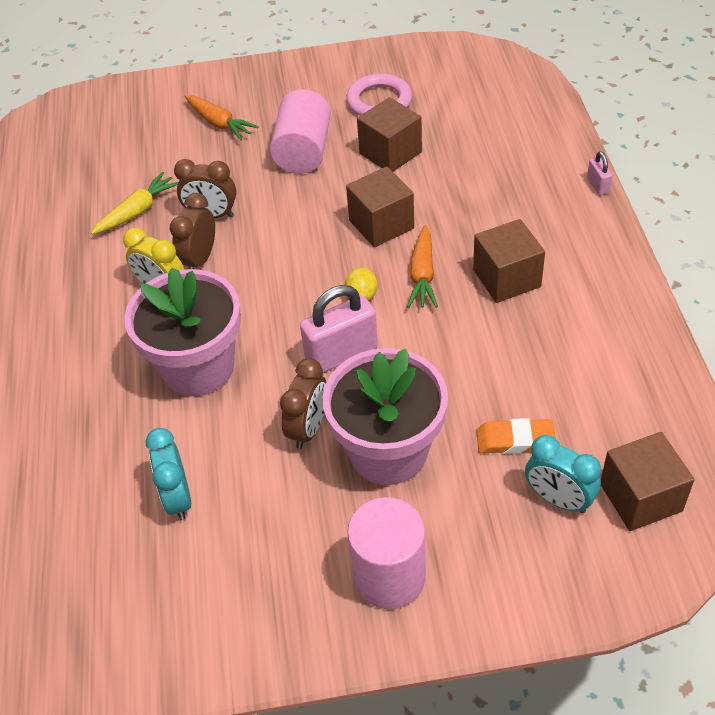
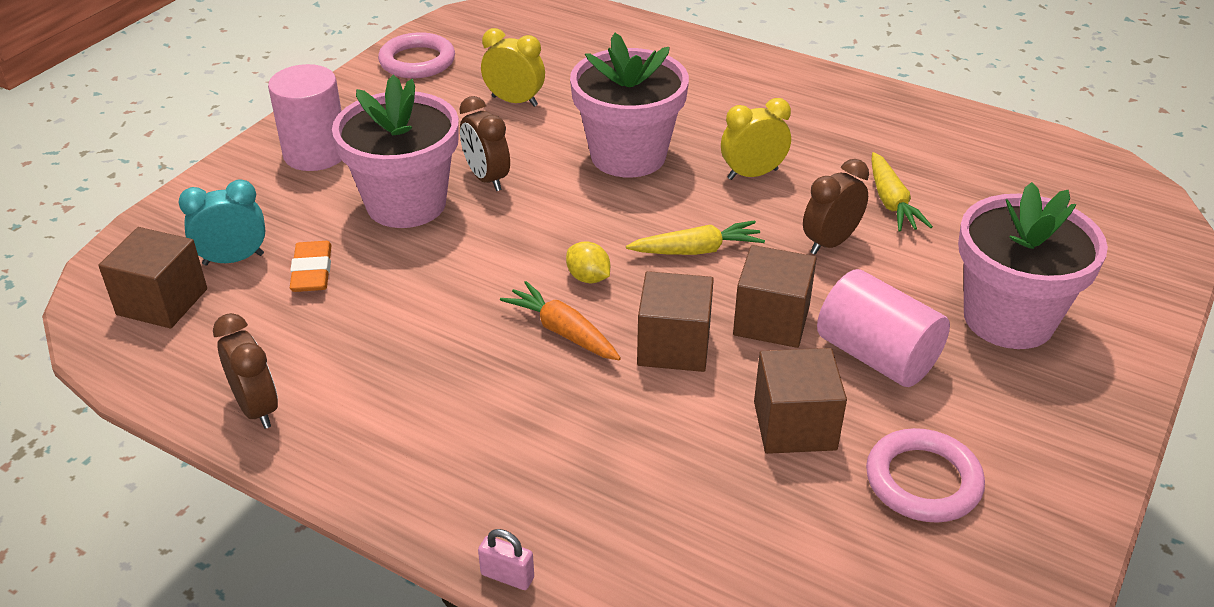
camera: 125 degrees right, 10 degrees down
(167, 639) = (417, 61): none -> pink ring
(178, 498) = (514, 101): turquoise clock -> yellow clock
(199, 259) = (768, 209): brown clock -> brown clock (257, 408)
(219, 123) = (1008, 319): orange carrot -> pink flower pot
(280, 266) = (697, 250): none -> yellow carrot
(341, 354) = (536, 231): pink padlock -> none
(506, 278) = (477, 386): brown cube -> brown cube (771, 320)
(515, 440) = (312, 271): orange eraser -> orange eraser turned 45 degrees counterclockwise

